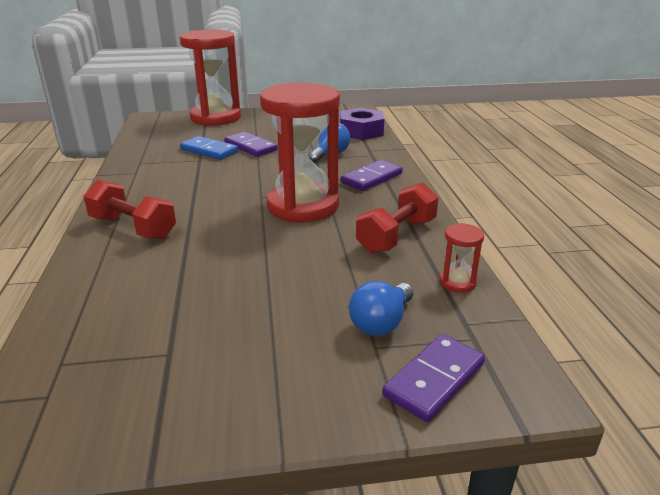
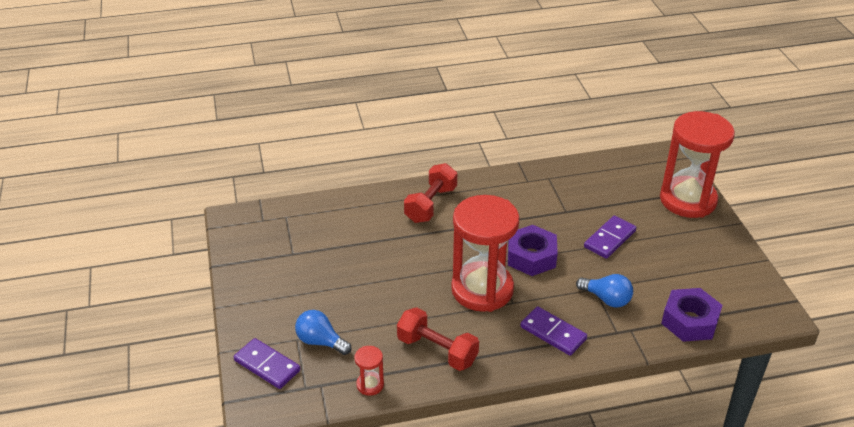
camera: 85 degrees right, 10 degrees up
(209, 151) = (590, 213): blue domino -> none
(260, 179) = (531, 257): none -> purple nut

